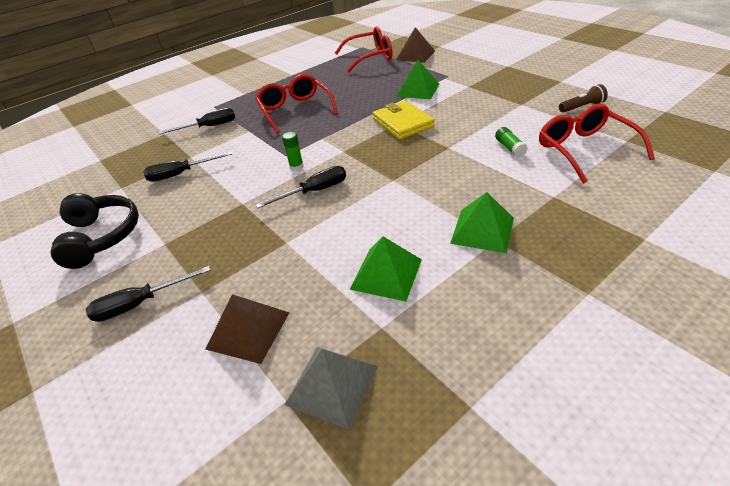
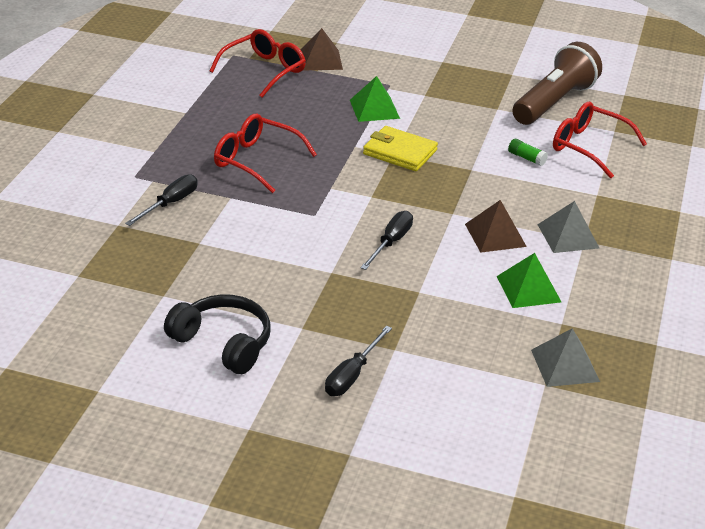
camera: 40 degrees left, 5 degrees down
(181, 174) = (218, 263): black screwdriver -> none
(248, 330) = (468, 358): brown pyramid -> brown pyramid (495, 235)
(296, 167) = (342, 224): green glue stick -> none
(482, 230) = (568, 236): green pyramid -> grey pyramid
(582, 107) = (554, 102): brown flashlight -> brown flashlight, size x2.41

